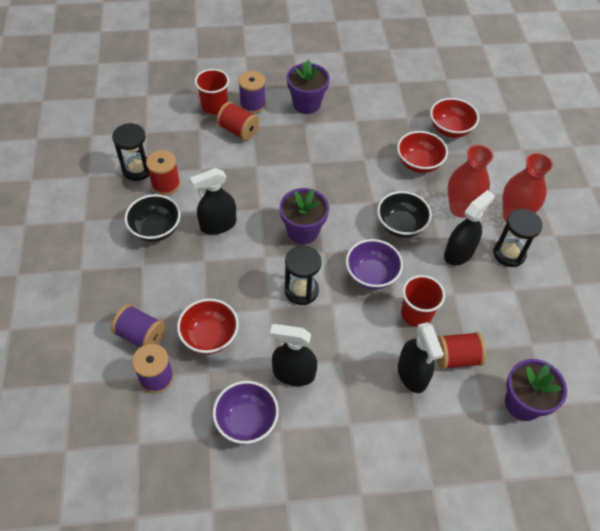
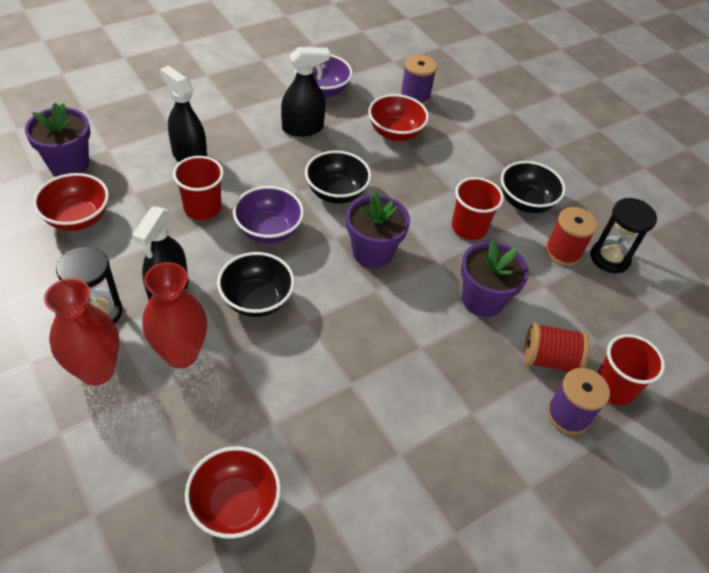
camera: 150 degrees right, 5 degrees down
(141, 335) = (453, 118): purple spool -> none
(218, 225) = (469, 228): black spray bottle -> red cup
(301, 290) = (336, 193): black hourglass -> black bowl
(306, 104) = (494, 453): purple flower pot -> purple flower pot (482, 300)
(418, 163) = (266, 408): red bowl -> red bowl (78, 218)
(456, 357) = (147, 182): red spool -> none

